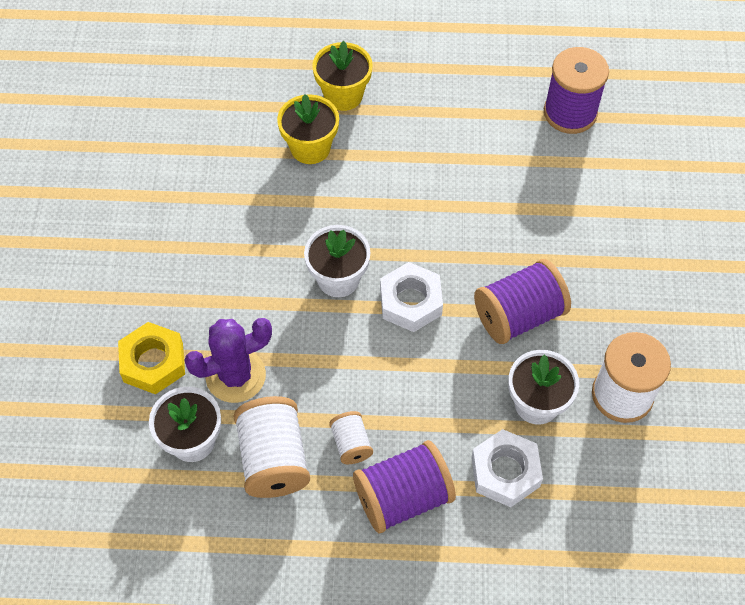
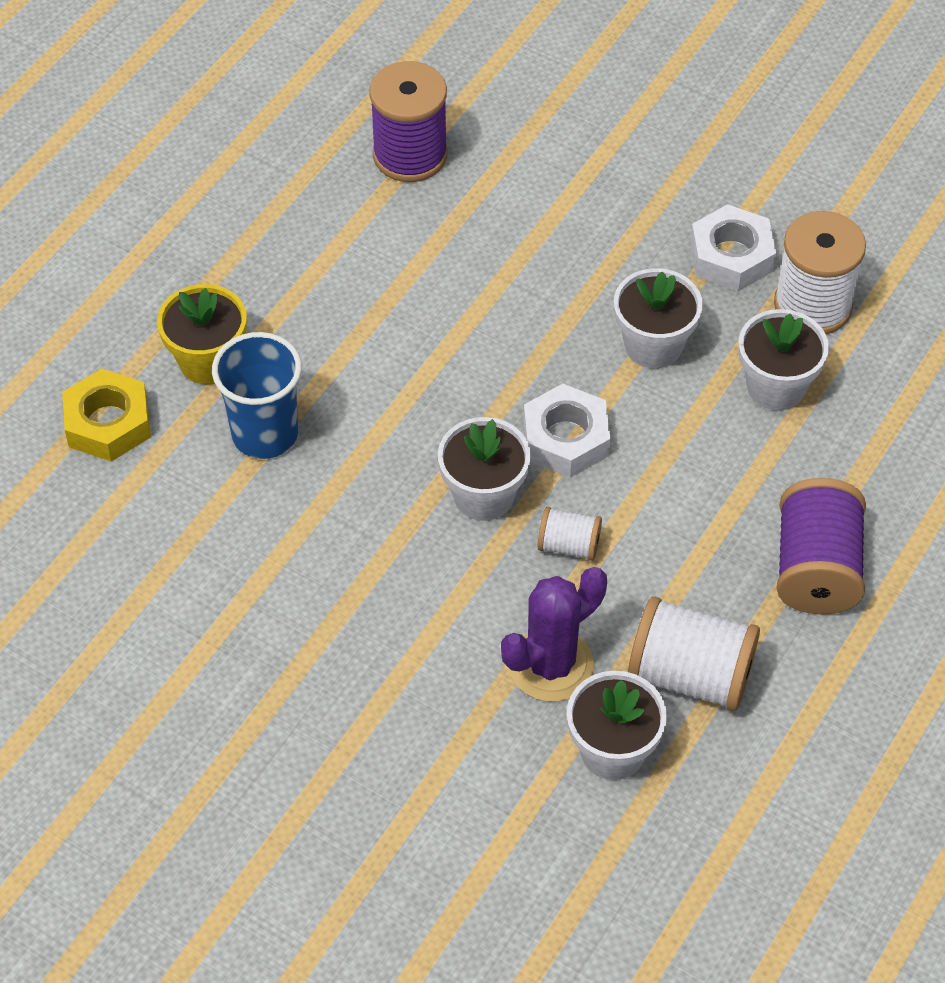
camera: 60 degrees left, 5 degrees down
(153, 362) = (473, 747): yellow nut -> yellow nut (108, 423)
(235, 376) = (551, 665): purple cactus -> purple cactus turned 45 degrees clockwise
(310, 148) = (265, 434): yellow flower pot -> blue cup
(351, 444) = (718, 587): white spool -> white spool (569, 545)
(505, 472) = (841, 458): white nut -> white nut (731, 256)
(519, 315) = (653, 345): purple spool -> white flower pot

